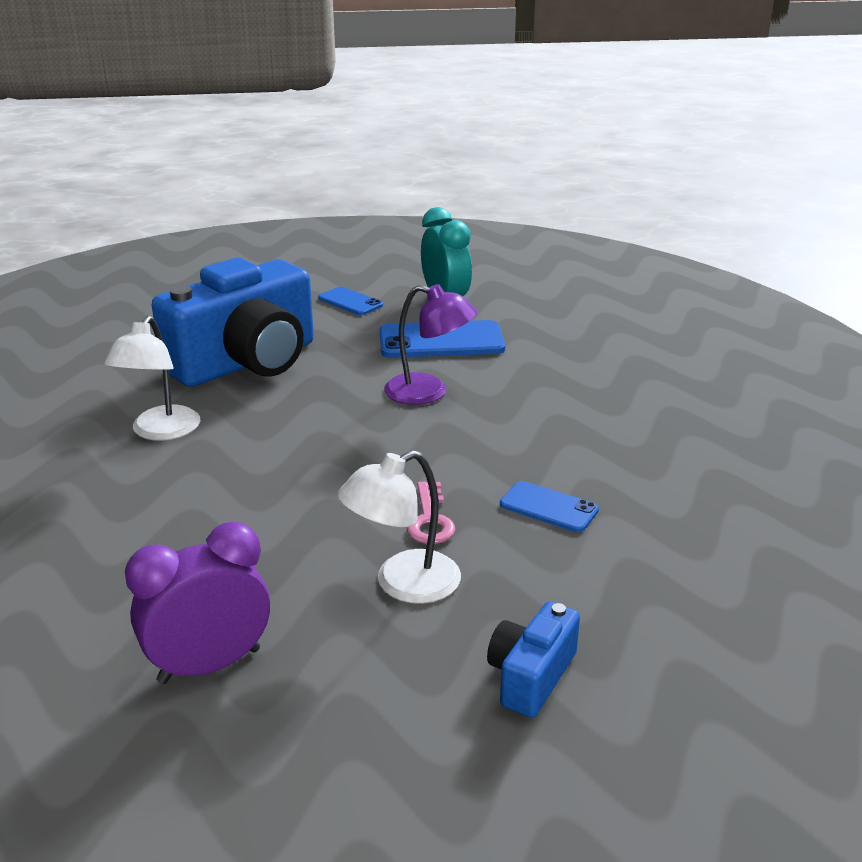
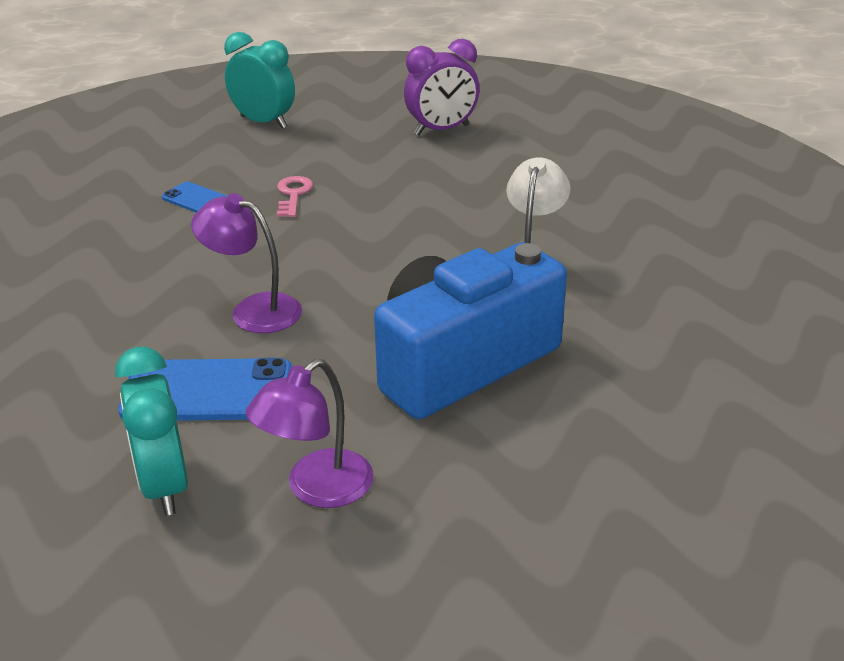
camera: 175 degrees left, 5 degrees up
(350, 302) = (317, 489): blue phone -> purple lamp
(403, 584) = (323, 160): white lamp -> none
(531, 676) = (264, 122): blue camera -> turquoise clock

